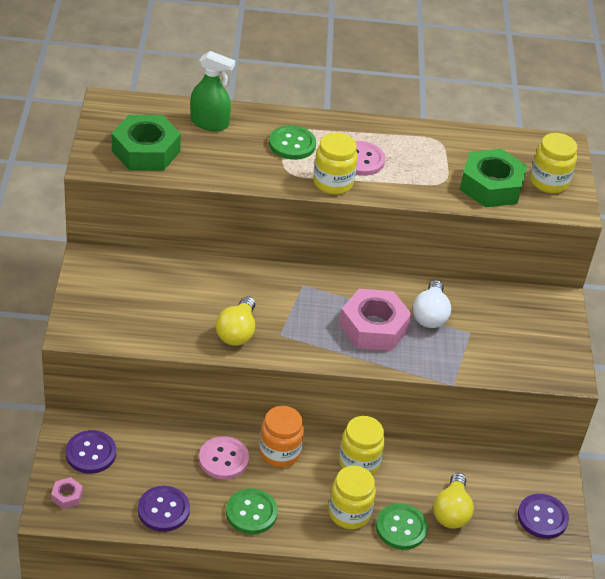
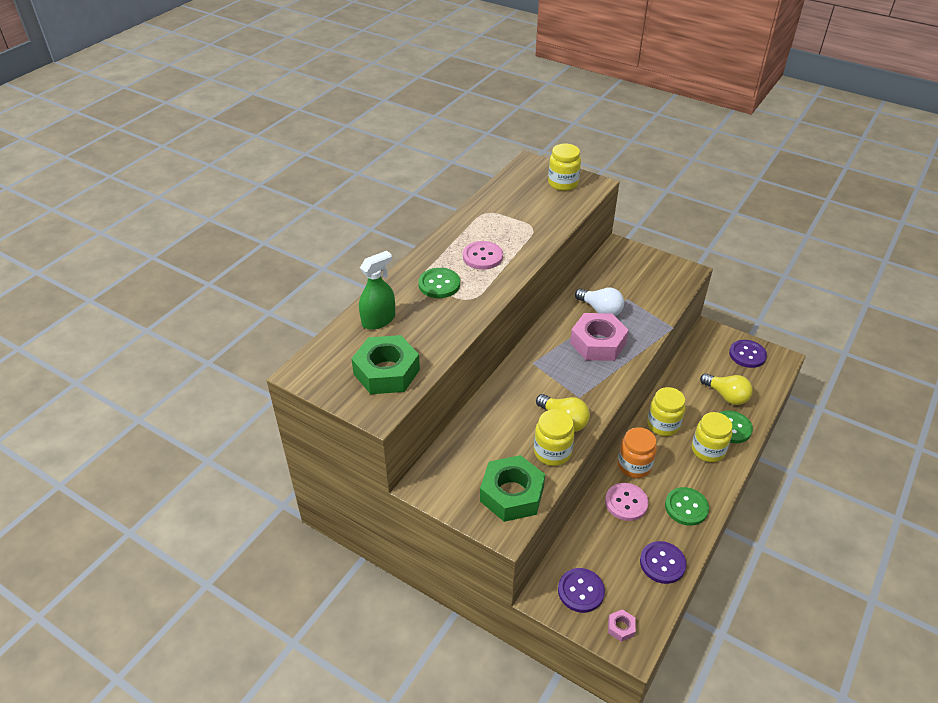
camera: 55 degrees left, 0 degrees up
(333, 183) = (499, 280): yellow jar -> yellow jar (552, 452)
(491, 186) = (551, 209): green nut -> green nut (512, 494)

